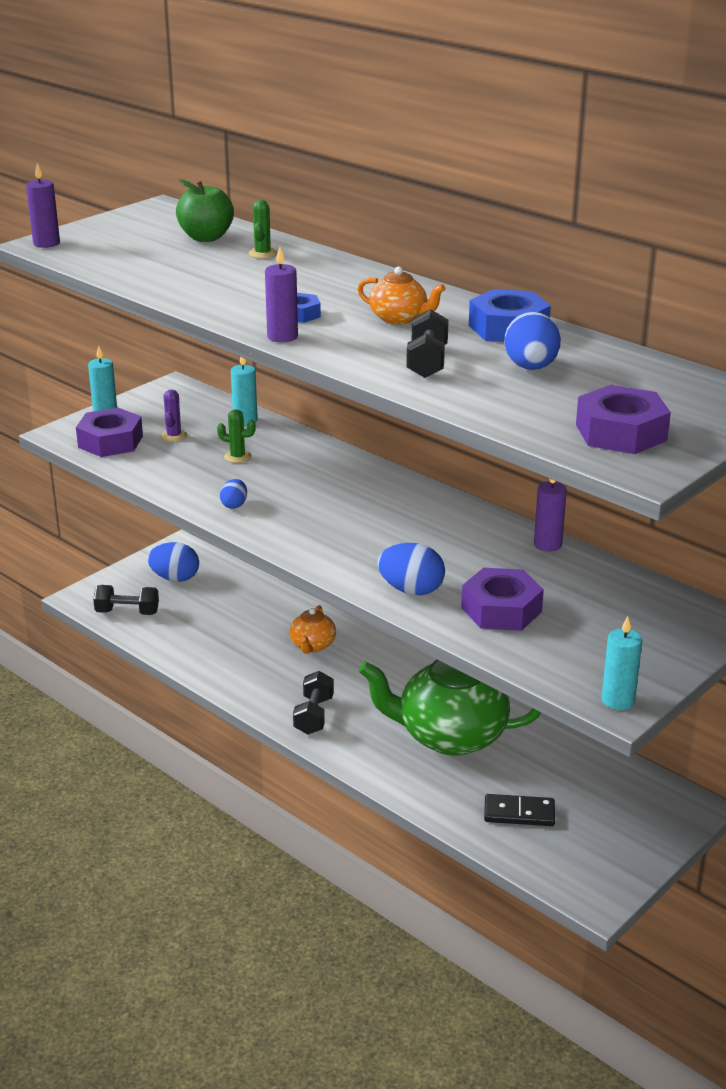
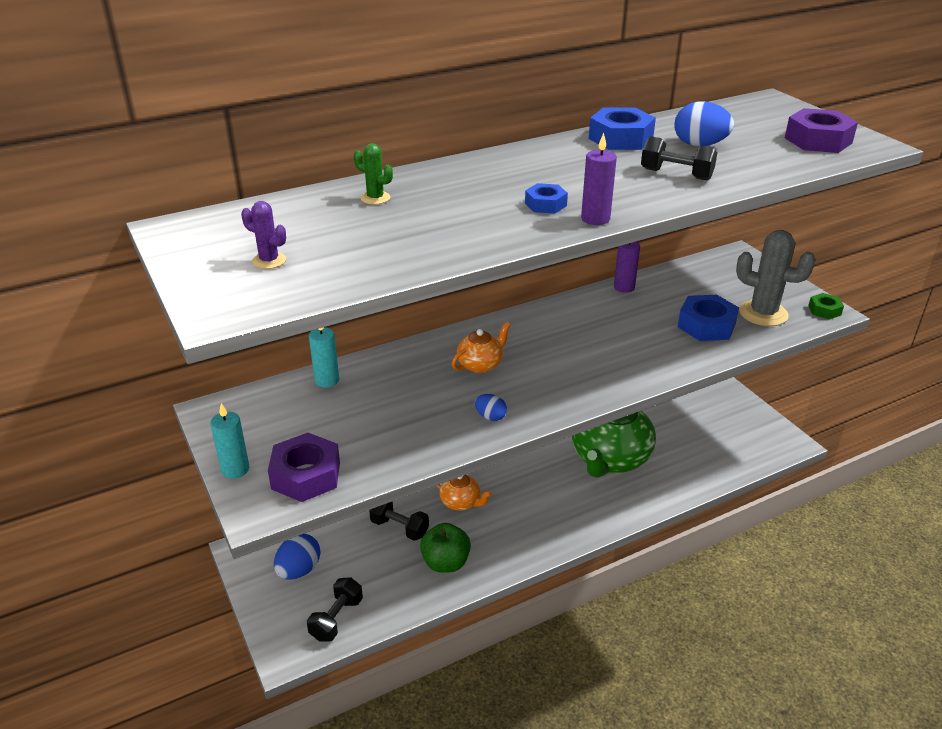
camera: 70 degrees left, 5 degrees up
(46, 243) = (220, 309): purple candle -> none
(174, 436) = (326, 430): purple cactus -> purple cactus (269, 261)
(206, 237) = (301, 217): green apple -> green apple (445, 563)
(237, 457) = (398, 398): green cactus -> none
(314, 715) = (558, 524): black dumbbell -> black dumbbell (399, 528)
(399, 318) = (579, 169): orange teapot -> orange teapot (480, 364)
(411, 590) = (668, 356): blue egg -> none
(501, 609) = (706, 325): purple nut -> blue nut
(519, 813) = (703, 451): black domino -> none
(567, 650) = (763, 313): none -> grey cactus
(618, 700) = (824, 310): turquoise candle -> green nut

